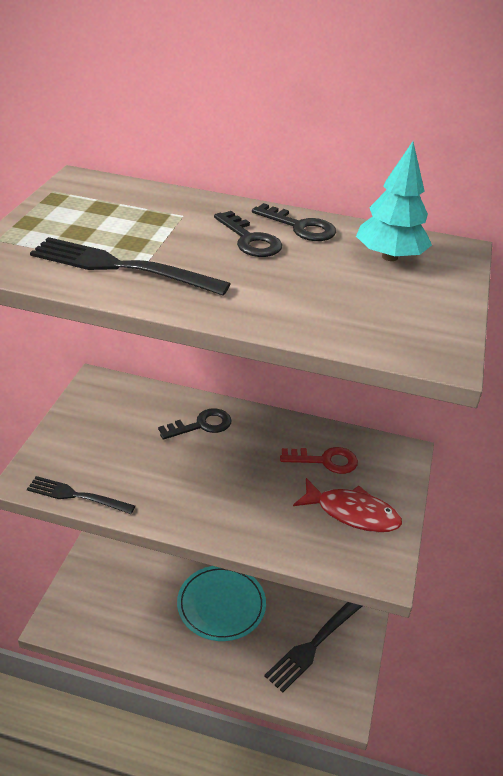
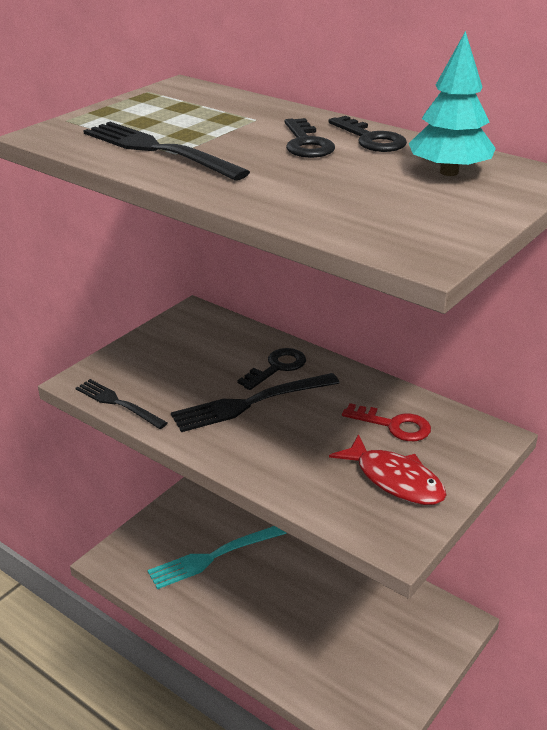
camera: 25 degrees right, 5 degrees down
(147, 593) = (213, 557): none -> turquoise fork
(201, 425) = (277, 367): black key -> black key turned 45 degrees counterclockwise
(221, 605) = (285, 589): turquoise plate -> none
(314, 644) = (371, 657): black fork -> black fork (250, 403)

